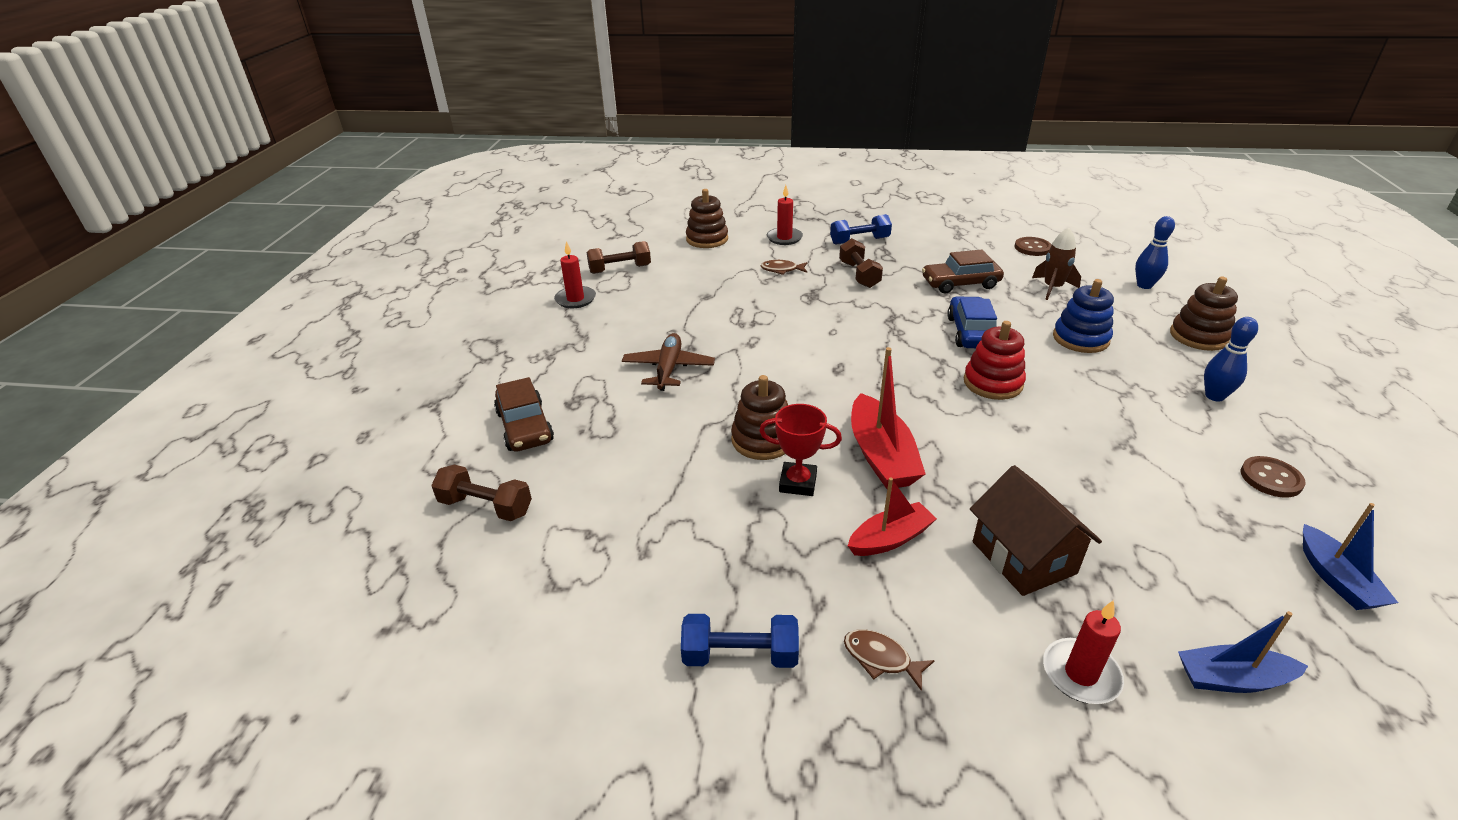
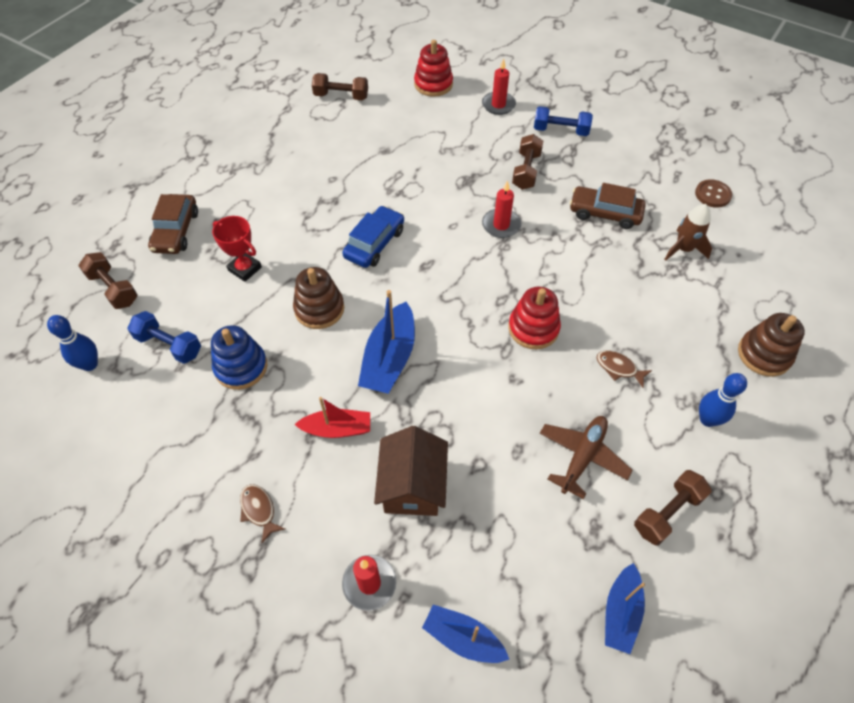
camera: 25 degrees right, 20 degrees up
(575, 299) = (287, 118): red candle -> red candle (501, 225)
(669, 369) = (304, 216): brown plane -> brown plane (582, 457)
(707, 239) = (433, 84): brown stacking toy -> red stacking toy
(740, 655) = (182, 466): blue dumbbell -> blue dumbbell (169, 345)
(781, 270) = (466, 142): brown fish -> brown fish (618, 368)
(798, 483) = (314, 356): red trophy -> red trophy (245, 269)
(881, 455) = (389, 358): red boat -> blue boat
(971, 332) = (564, 270): blue car -> blue car (374, 243)
(1080, 339) = (652, 314): blue stacking toy -> blue stacking toy (241, 367)
(1144, 285) = (775, 278): blue bowling pin -> blue bowling pin (90, 364)
(1271, 478) = (667, 512): brown button -> brown dumbbell

